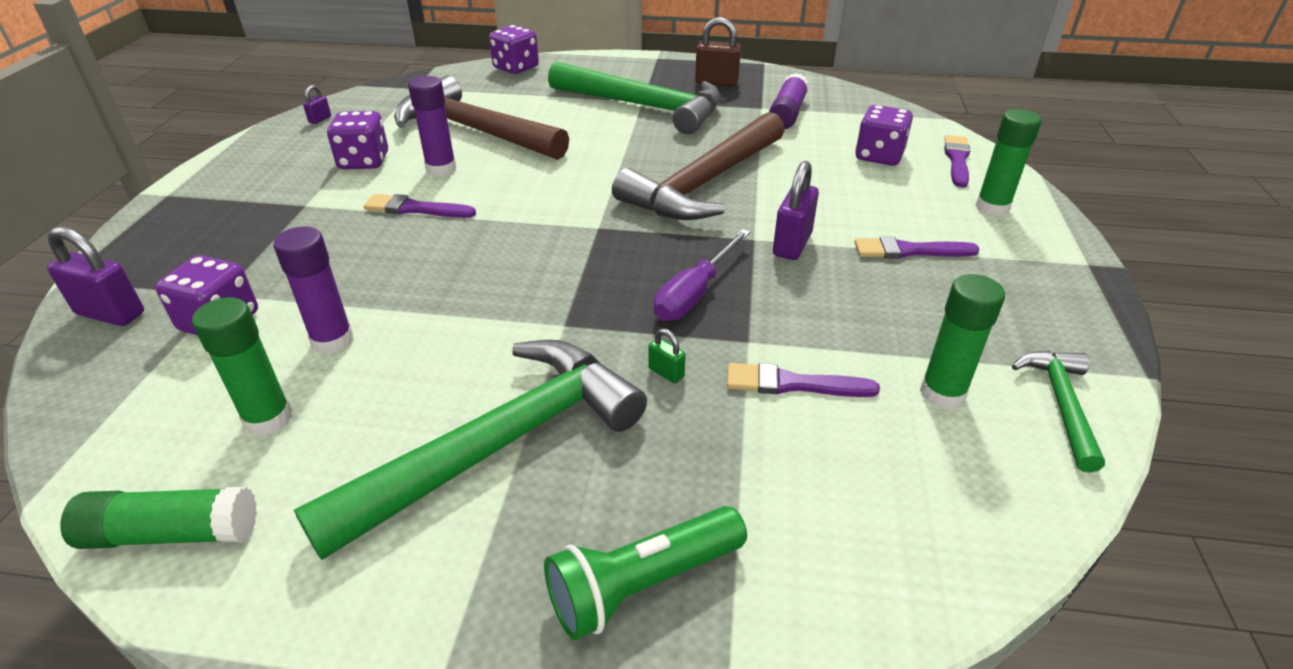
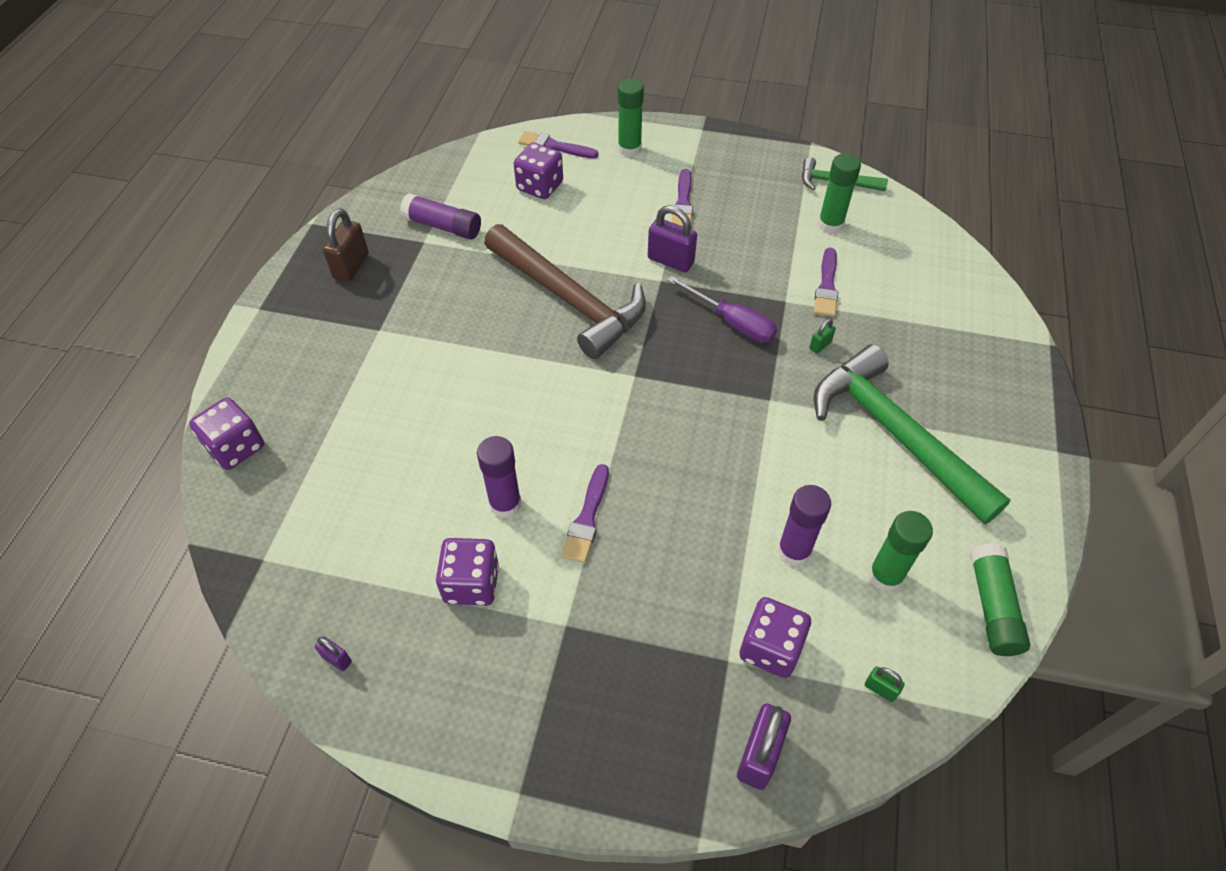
camera: 85 degrees left, 15 degrees up
(123, 405) = (880, 689): none -> green padlock
(474, 130) = (416, 480): brown hammer -> none
(642, 585) = (983, 368): green flashlight -> none
(643, 106) = (395, 330): green hammer -> none

